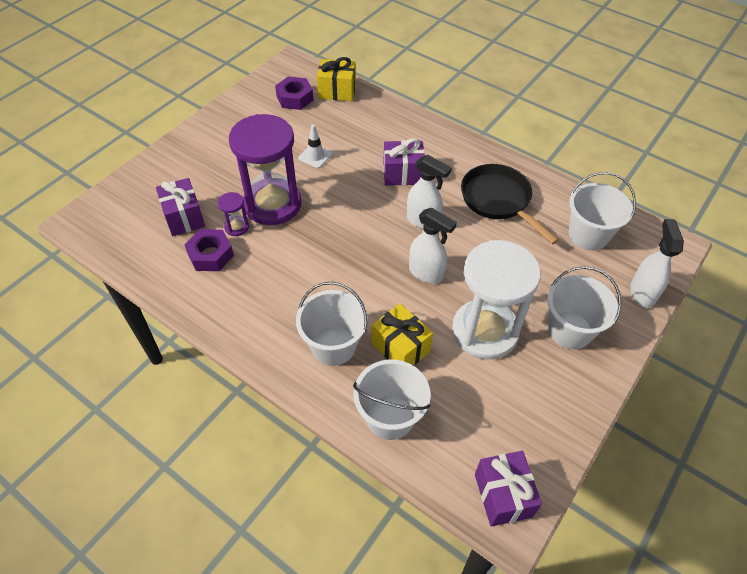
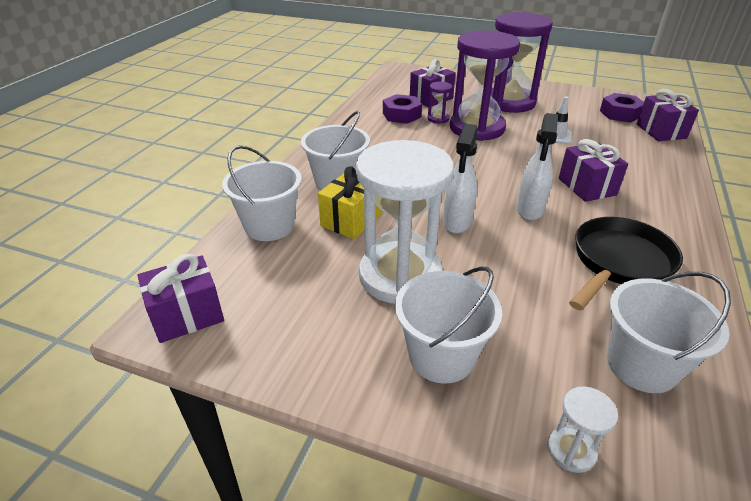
camera: 75 degrees right, 15 degrees down
(230, 159) = (509, 102): none -> purple hourglass
(337, 91) = (660, 131): yellow gift -> purple gift
(642, 293) = (571, 450): white spray bottle -> white hourglass

